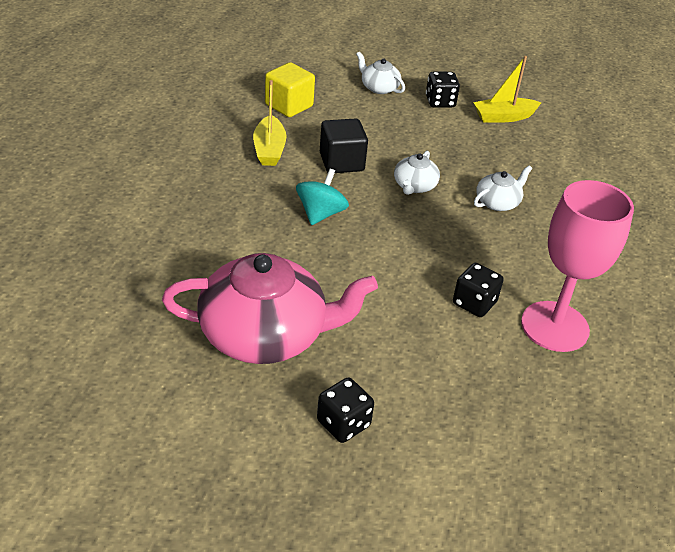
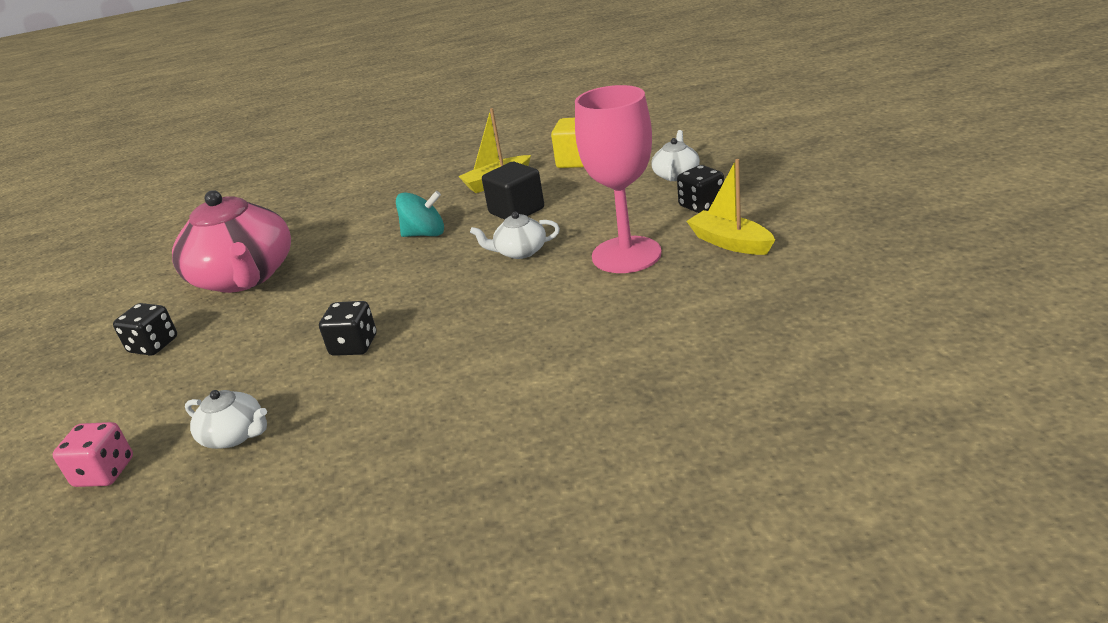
camera: 70 degrees right, 10 degrees down
(498, 202) = (545, 298): white teapot -> white teapot (235, 435)
(547, 485) = (104, 472): none -> pink dice
(554, 326) = (350, 402): pink goblet -> pink goblet (626, 255)

